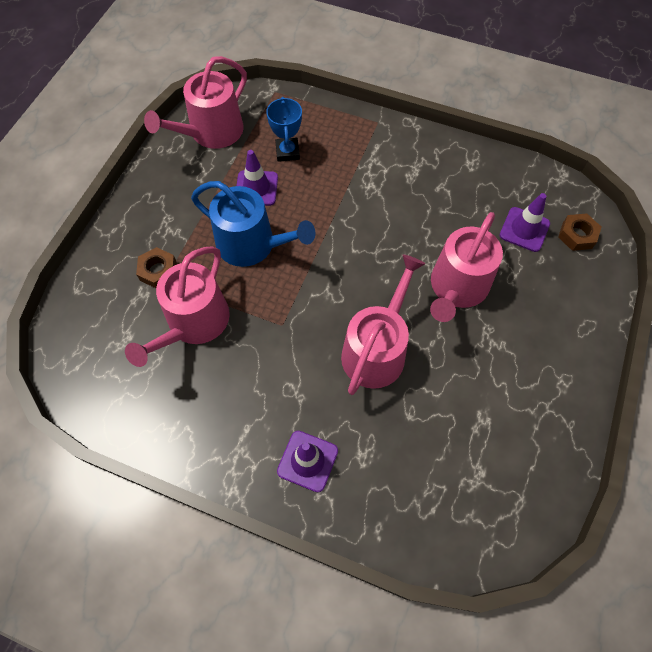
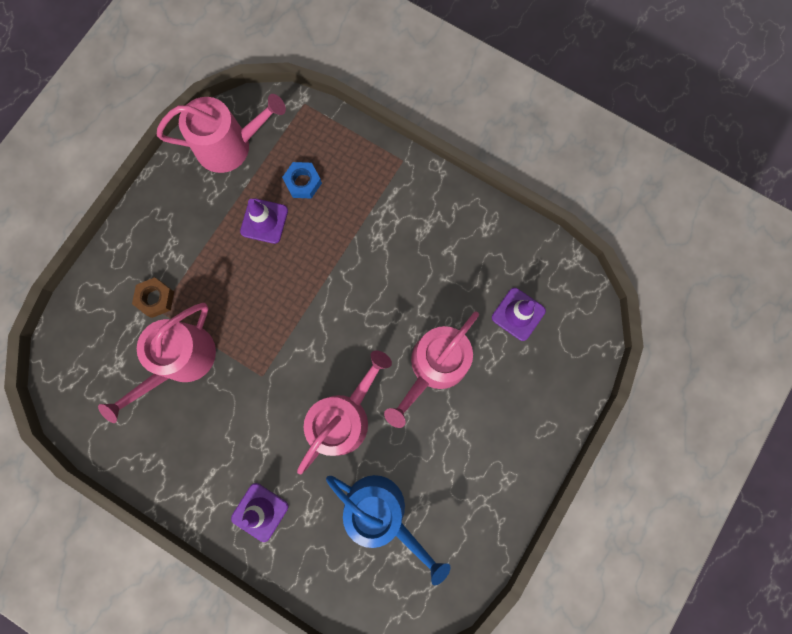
camera: 10 degrees right, 15 degrees up
(211, 133) = (230, 145): pink watering can -> pink watering can turned 150 degrees counterclockwise
(252, 245) = (249, 285): blue watering can -> blue watering can (382, 512)
(287, 152) = (303, 182): blue trophy -> blue nut
(577, 235) = (568, 329): brown nut -> none

